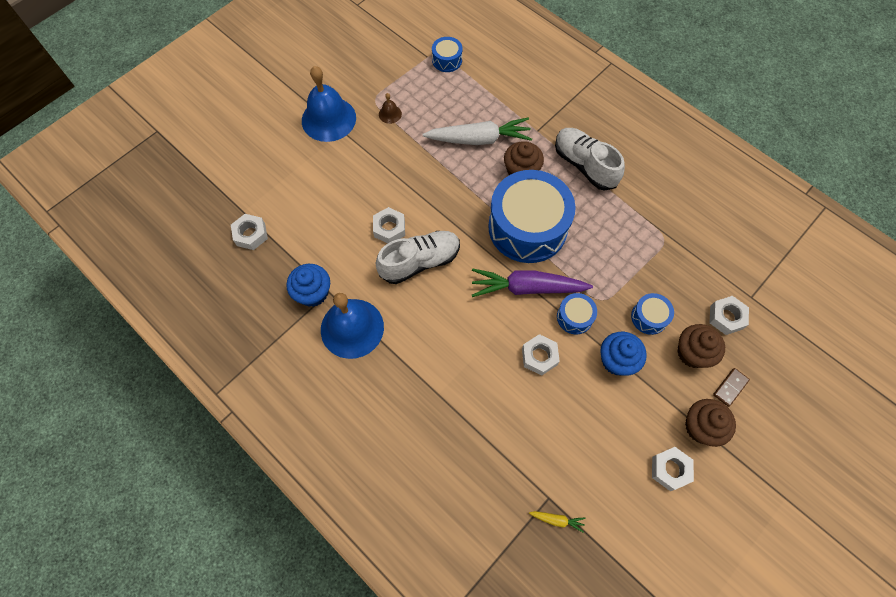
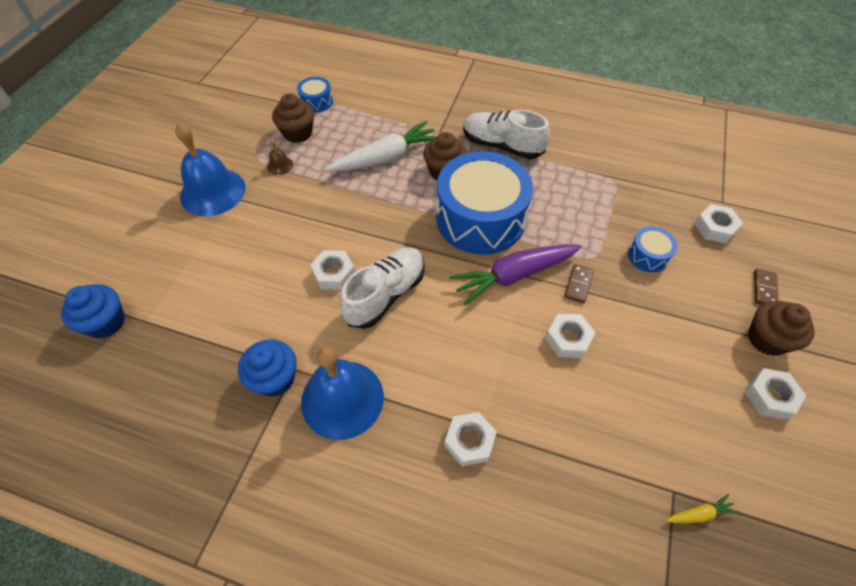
camera: 25 degrees left, 10 degrees down
(251, 234) = (166, 343): white nut -> white nut (469, 441)
(574, 317) = (578, 284): blue drum -> brown domino
(617, 360) = (645, 309): blue cupcake -> blue cupcake (106, 322)
(692, 353) = (709, 272): brown cupcake -> brown cupcake (298, 133)

